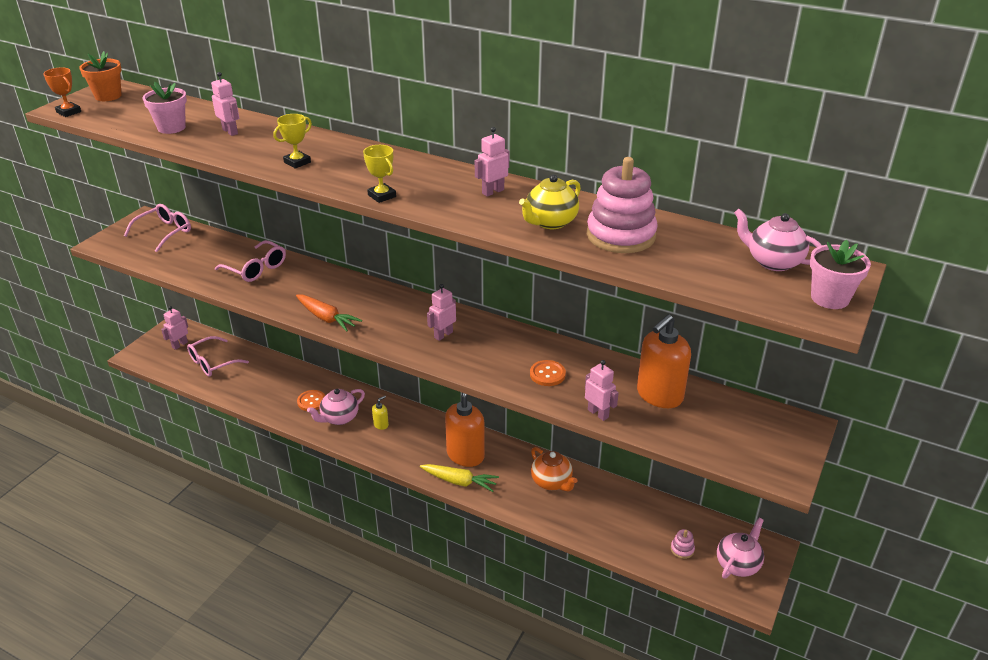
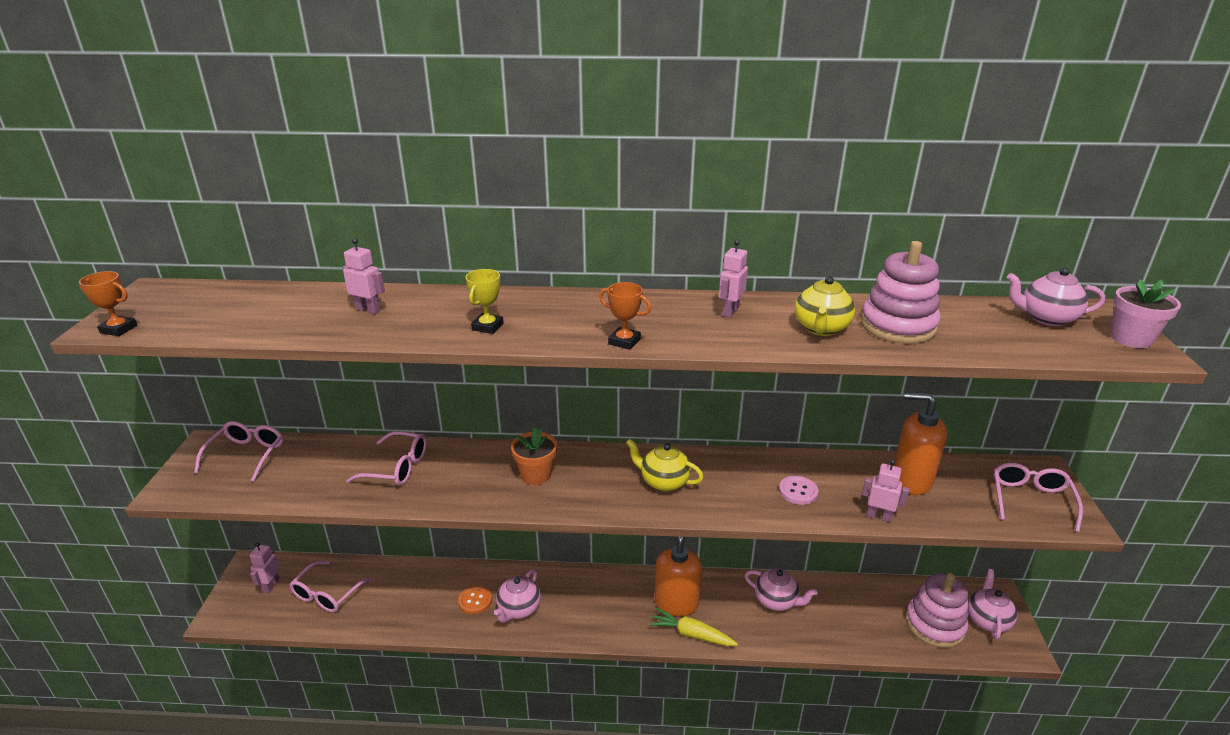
camera: 25 degrees left, 5 degrees down
(108, 96) = (159, 300): orange flower pot -> orange flower pot (536, 475)
(171, 128) = (286, 320): pink flower pot -> none
(326, 318) = (525, 501): orange carrot -> none
(381, 425) = (568, 601): yellow soap dispenser -> none
(382, 196) = (624, 341): yellow trophy -> orange trophy
(443, 335) = (663, 482): pink robot -> yellow teapot
(459, 481) = (691, 634): yellow carrot -> yellow carrot turned 150 degrees counterclockwise
(547, 374) = (798, 491): orange button -> pink button
(552, 482) = (776, 601): orange teapot -> pink teapot
(659, 395) = (910, 480): orange soap dispenser -> orange soap dispenser turned 90 degrees clockwise
(682, 549) = (934, 624): pink stacking toy -> pink stacking toy, size x2.44
(758, 444) = (1030, 500): none -> pink glasses

